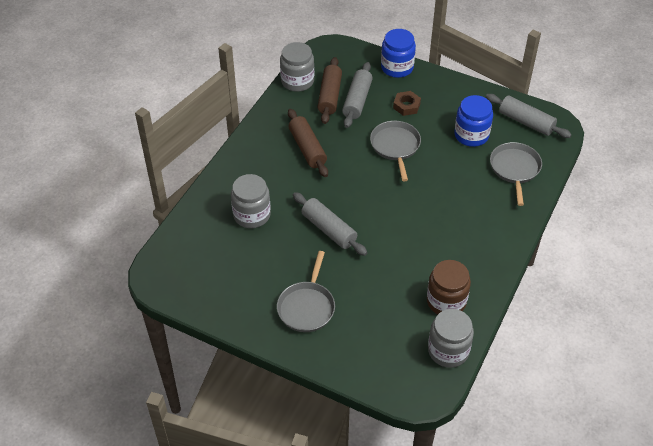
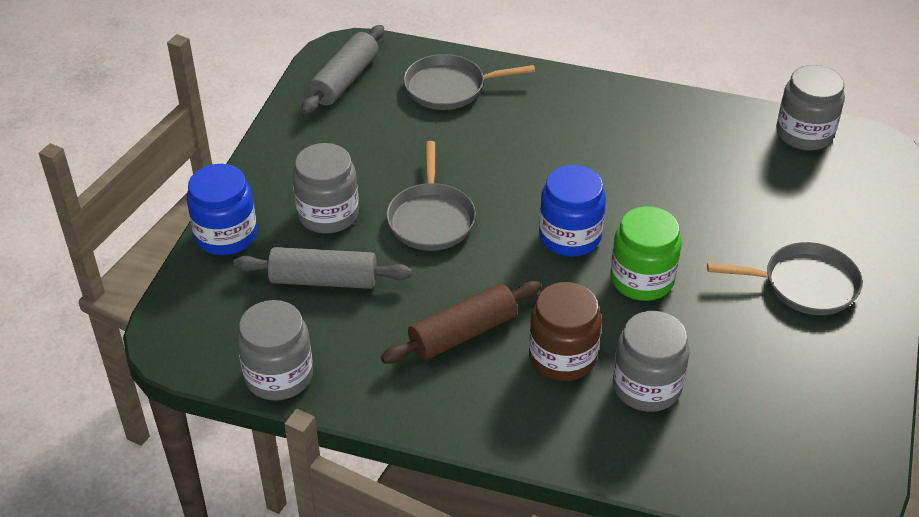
camera: 100 degrees left, 5 degrees down
(329, 96) = (316, 320): brown rolling pin -> none
(329, 229) = (642, 279): grey rolling pin -> green jar
(395, 146) = (431, 219): grey pan -> grey pan turned 75 degrees counterclockwise
(406, 106) = (328, 214): brown nut -> grey jar
(446, 301) = (724, 141): brown jar -> brown jar (562, 357)
(471, 135) = (385, 135): blue jar -> blue jar (570, 237)

